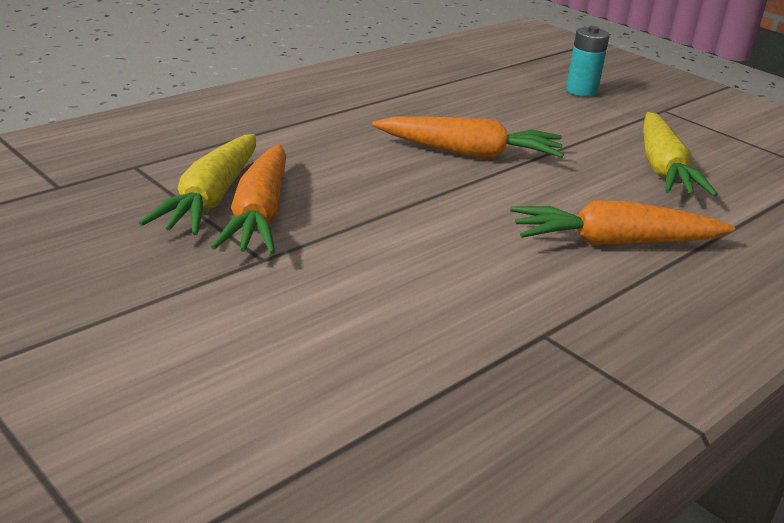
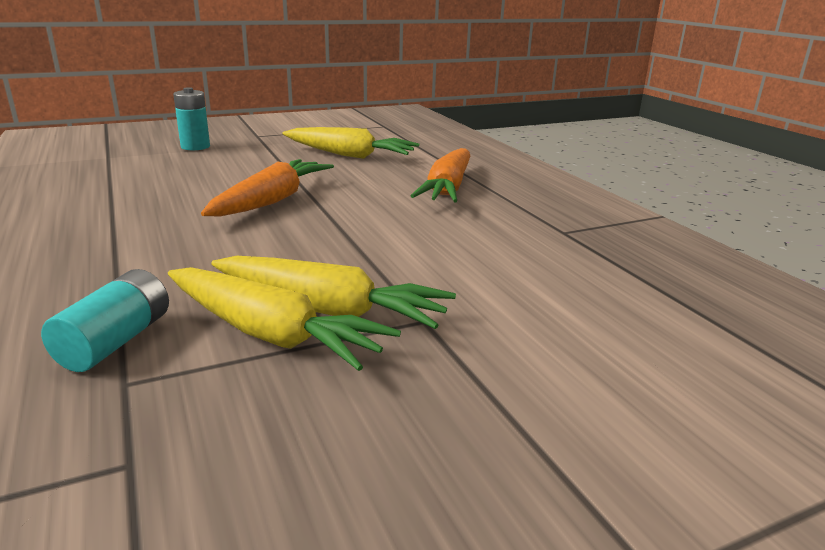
camera: 70 degrees left, 5 degrees down
(181, 151) = (116, 341): none -> turquoise battery
(259, 215) = (329, 310): orange carrot -> yellow carrot

